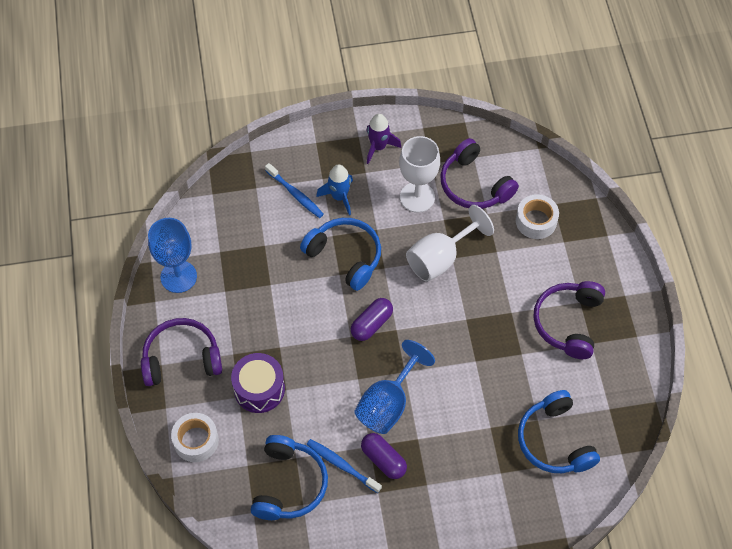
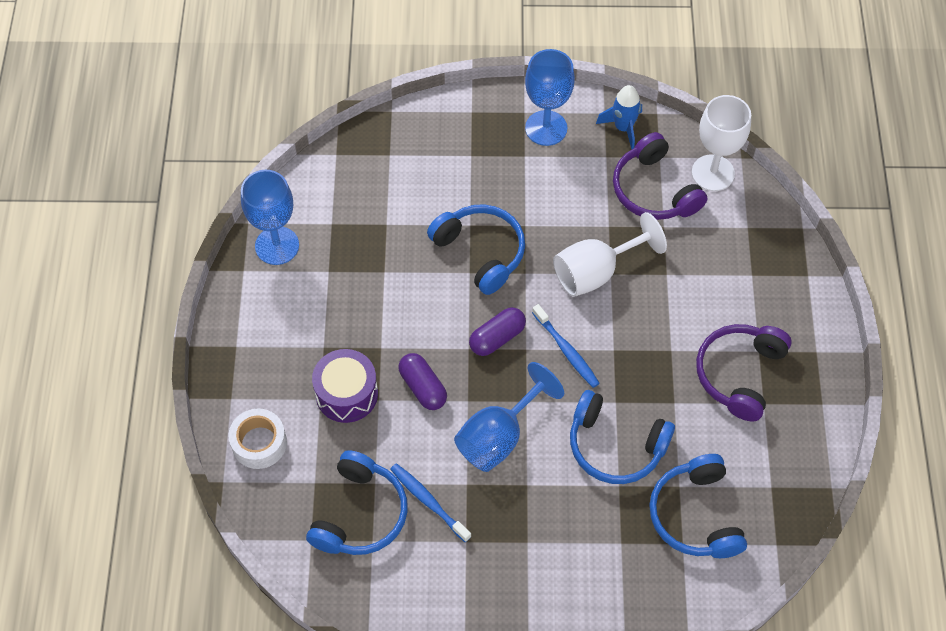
camera: 10 degrees right, 0 degrees up
(181, 358) = (261, 343): purple headphones -> none
(295, 194) = (435, 169): blue toothbrush -> blue toothbrush (566, 350)
(339, 197) = (487, 180): blue rocket -> blue rocket (623, 128)
(378, 147) = (546, 128): purple rocket -> blue goblet
(383, 460) = (480, 503): purple capsule -> purple capsule (423, 387)
(417, 197) = (581, 195): white goblet -> white goblet (713, 173)
(481, 396) = (615, 446): none -> blue headphones
(536, 221) = (722, 245): white tape -> none

